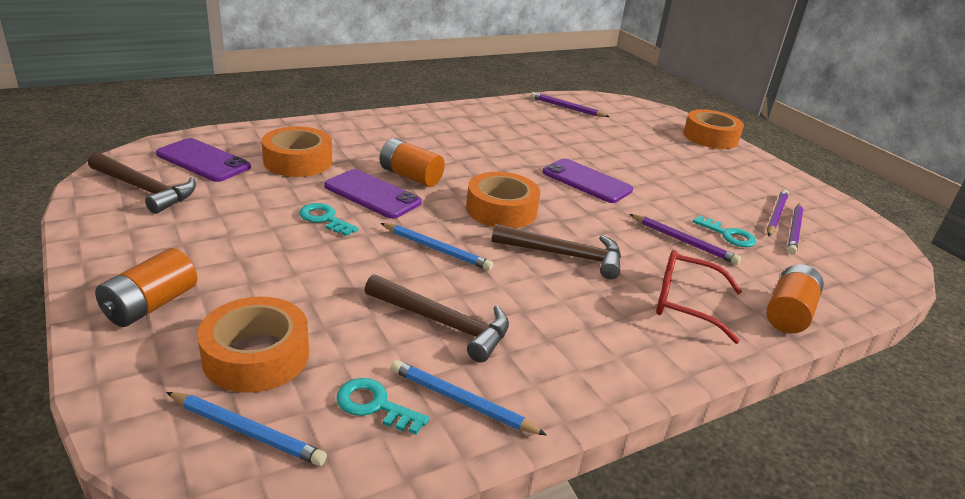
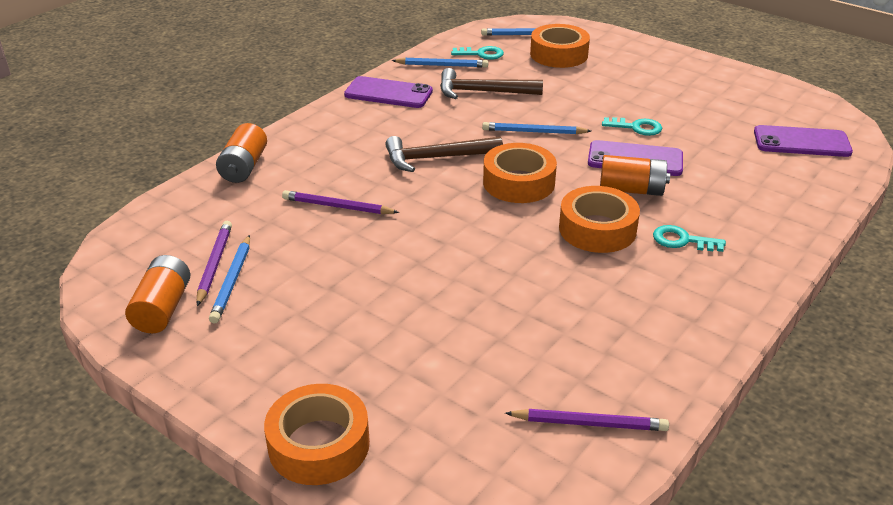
camera: 160 degrees right, 5 degrees up
(145, 189) = (781, 107): brown hammer -> none
(151, 305) = (642, 57): orange battery -> orange battery (162, 308)
(298, 161) = (740, 169): orange tape -> orange tape (597, 229)
(586, 181) = (463, 252): purple phone -> purple phone (388, 93)
(685, 303) = (329, 150): red glasses -> none
(728, 235) = (292, 230): turquoise key -> turquoise key (682, 240)
(776, 215) = (232, 281): purple pencil -> blue pencil

